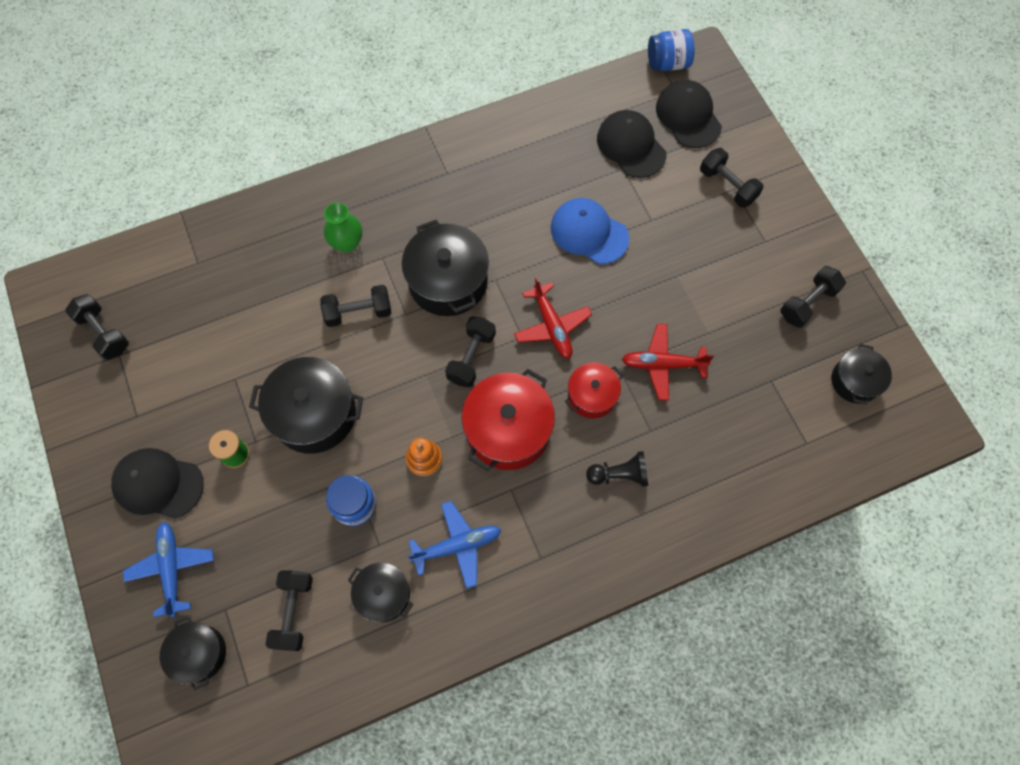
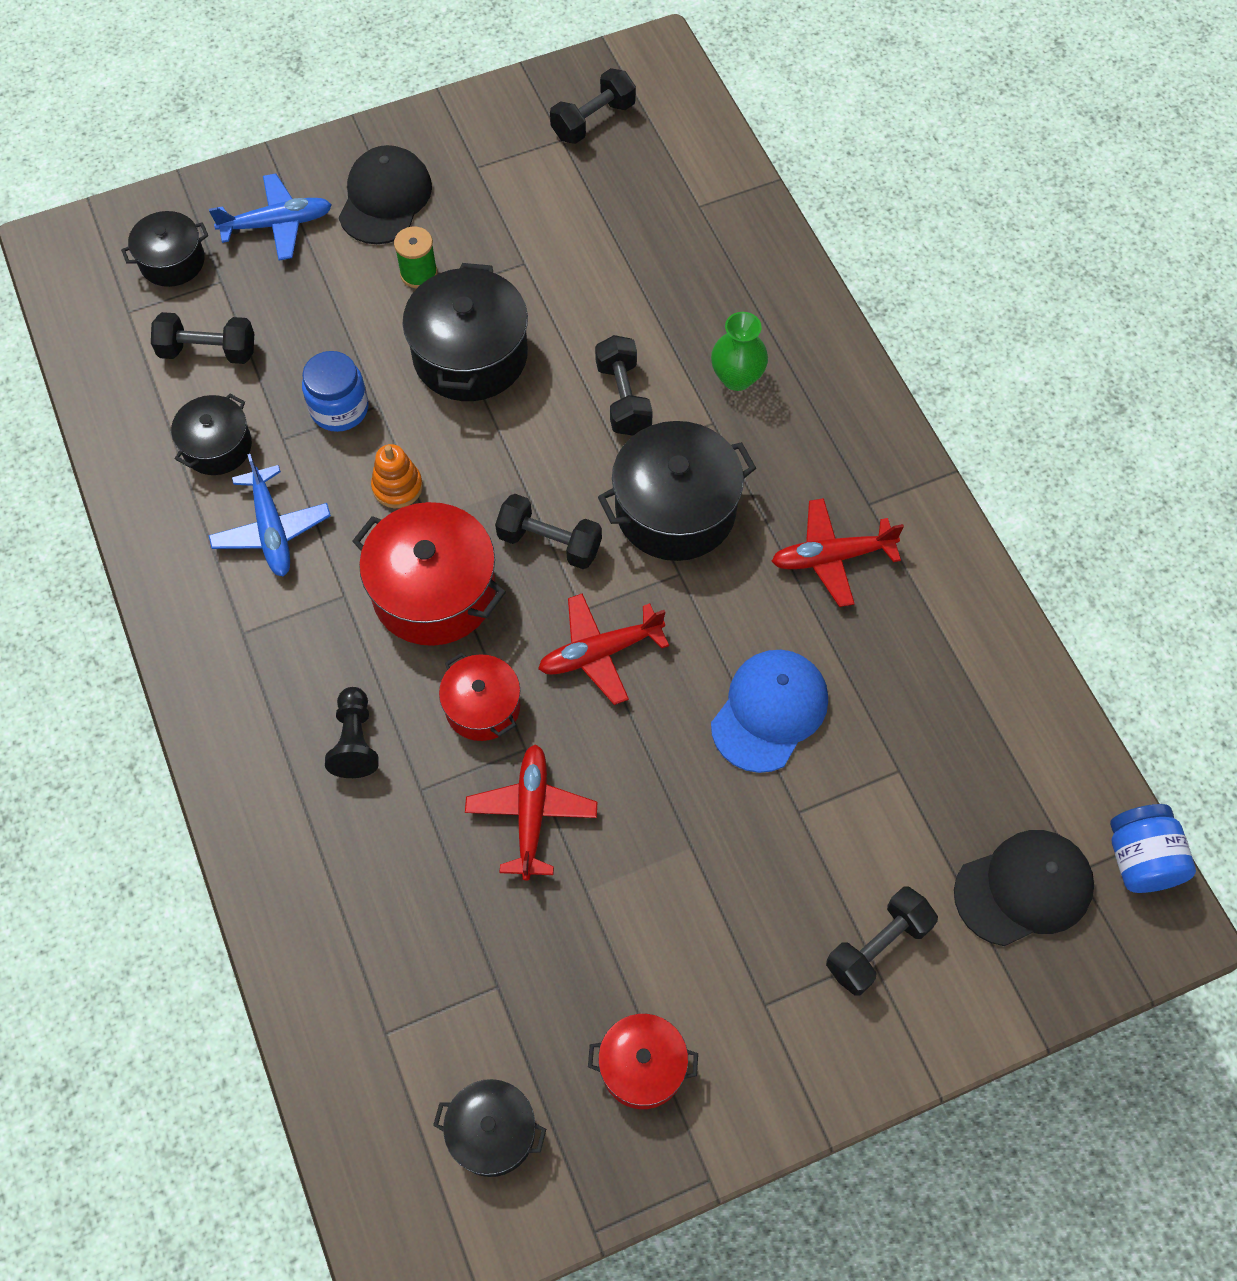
camera: 90 degrees right, 5 degrees down
(484, 195) = (831, 557): none -> red plane
(631, 146) = (948, 785): black cap -> none
(807, 303) = (642, 1066): black dumbbell -> red pot

